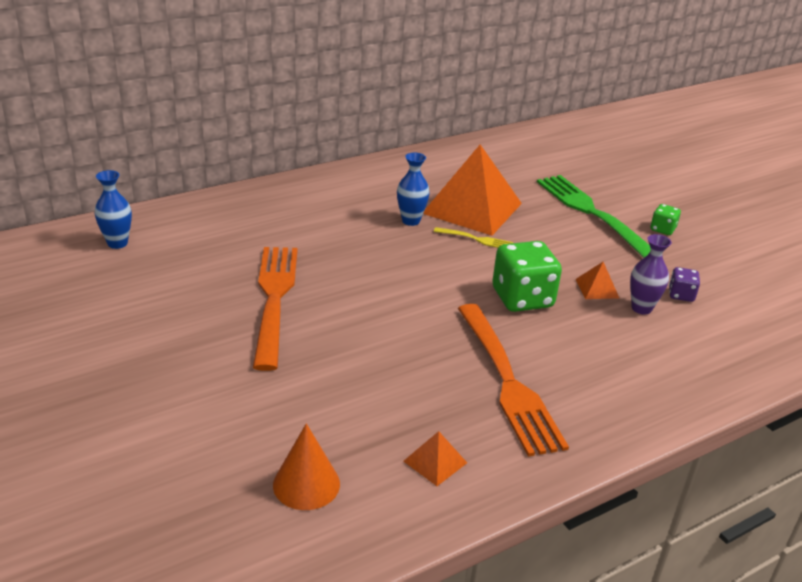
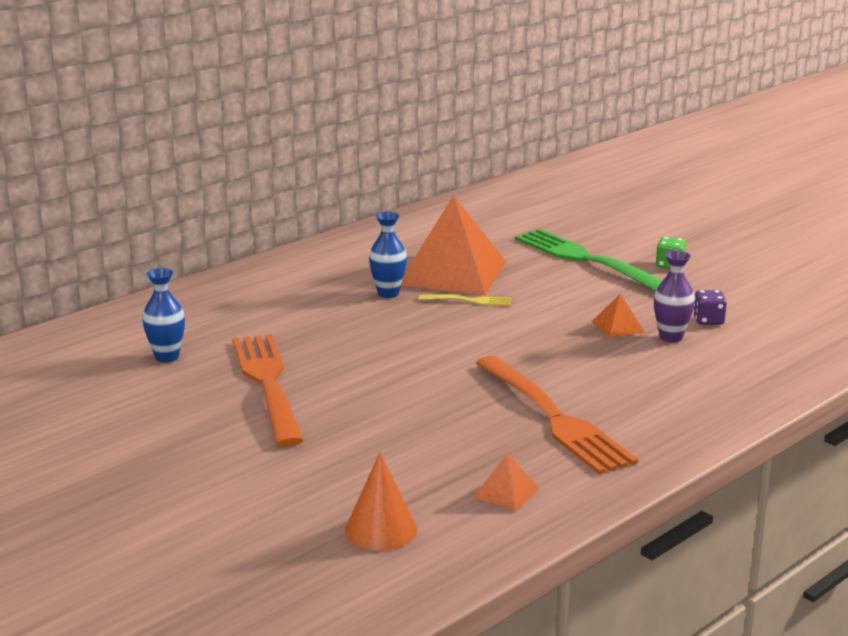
camera: 10 degrees left, 10 degrees down
(117, 243) = (57, 358): blue vase -> blue vase (167, 357)
(522, 298) = (541, 346): green dice -> none

